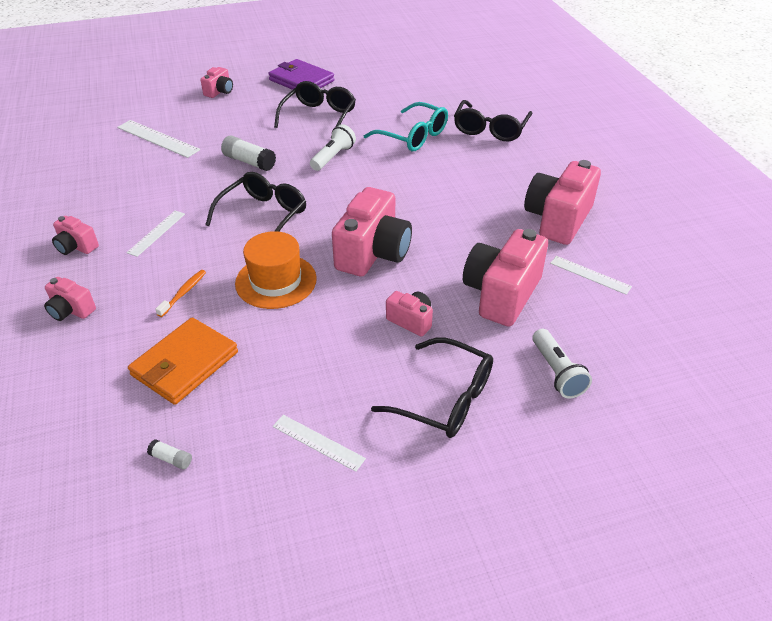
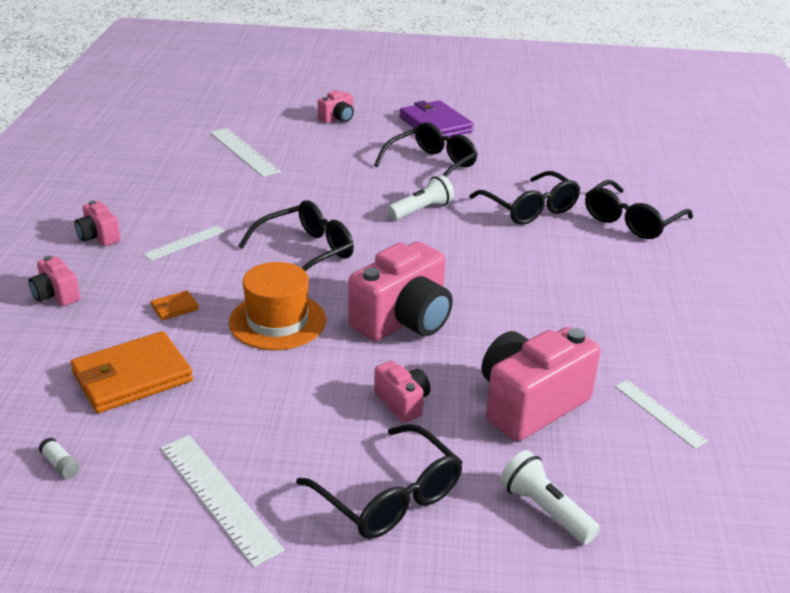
camera: 20 degrees right, 10 degrees down
(184, 293) = (175, 308): orange toothbrush -> orange wallet
(249, 162) = (325, 195): white glue stick -> none
(318, 442) = (218, 497): white ruler -> white ruler, size x1.58
(413, 136) = (529, 208): turquoise glasses -> black glasses
(557, 372) = (545, 510): white flashlight -> white flashlight turned 135 degrees clockwise
(558, 219) = (656, 340): pink camera -> none

